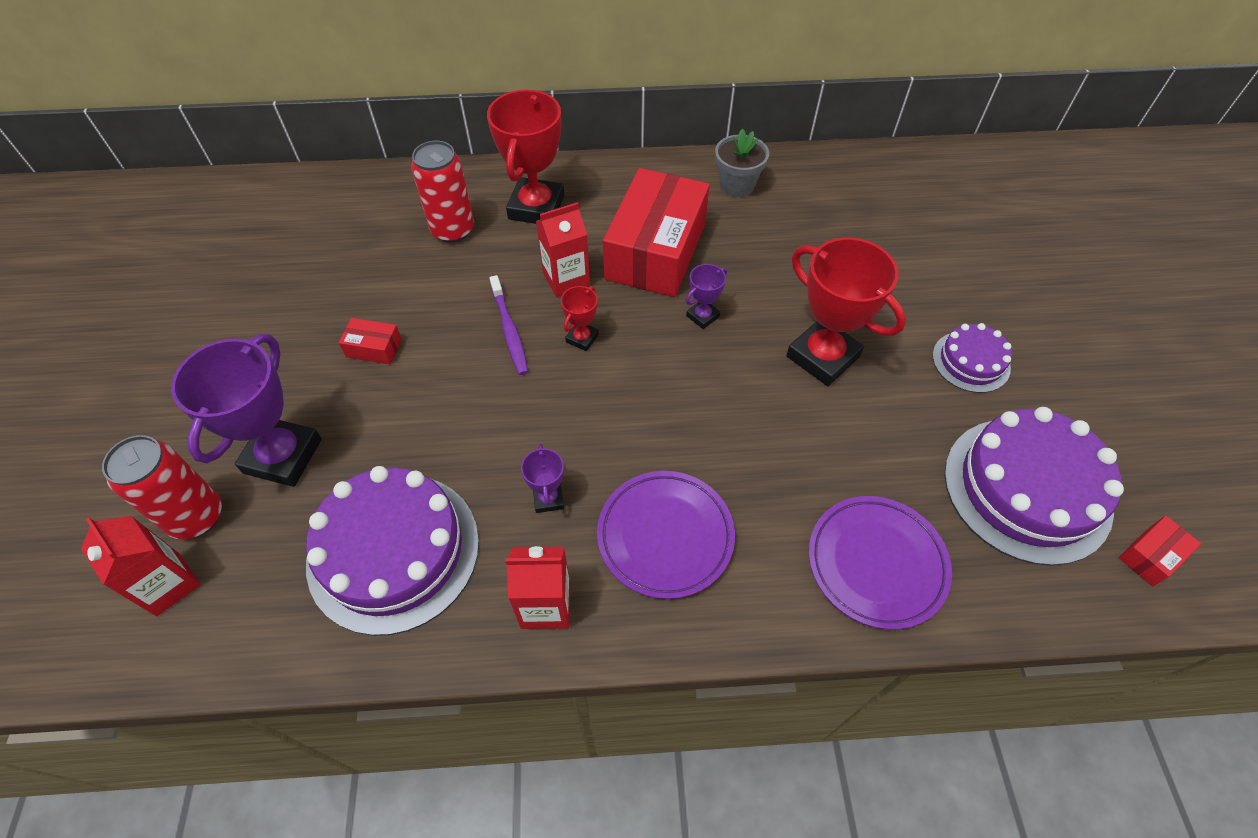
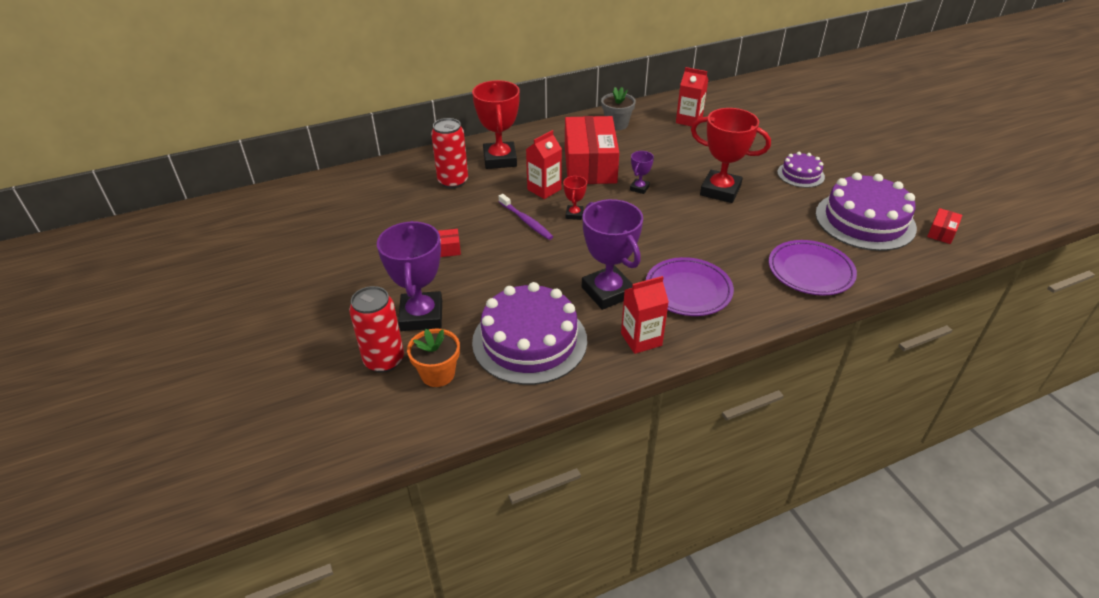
camera: 20 degrees left, 15 degrees down
(168, 584) = (390, 397): red carton -> red carton (689, 120)
(246, 566) = (438, 374): none -> orange flower pot
(548, 498) = (607, 292): purple trophy -> purple trophy, size x2.13

